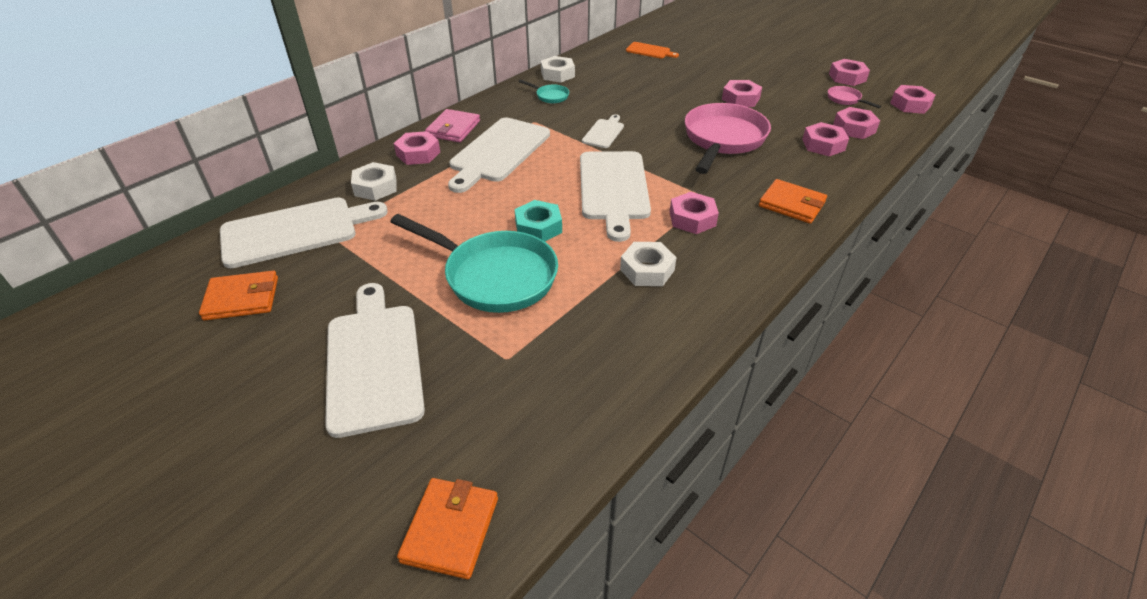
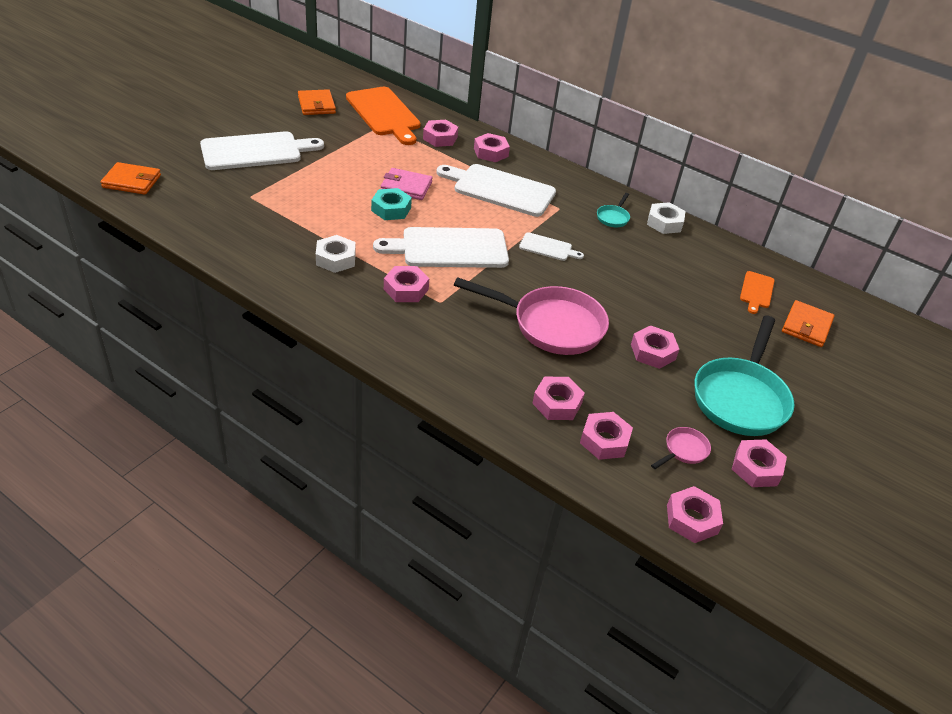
camera: 80 degrees right, 0 degrees up
(296, 231) = (384, 114): white cutting board -> orange cutting board
(375, 187) = (440, 138): white nut -> pink nut
(453, 129) = (535, 167): pink wallet -> pink wallet (406, 187)
(494, 276) = (332, 190): turquoise pan -> turquoise pan (741, 398)
(791, 204) = (433, 356): orange wallet -> orange wallet (806, 326)

